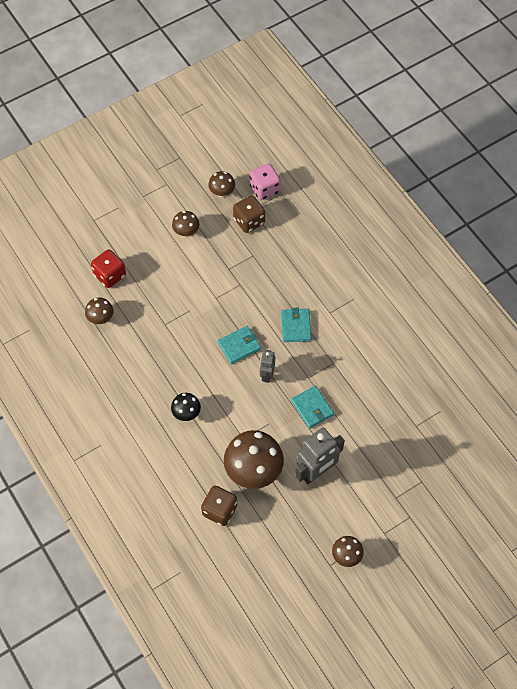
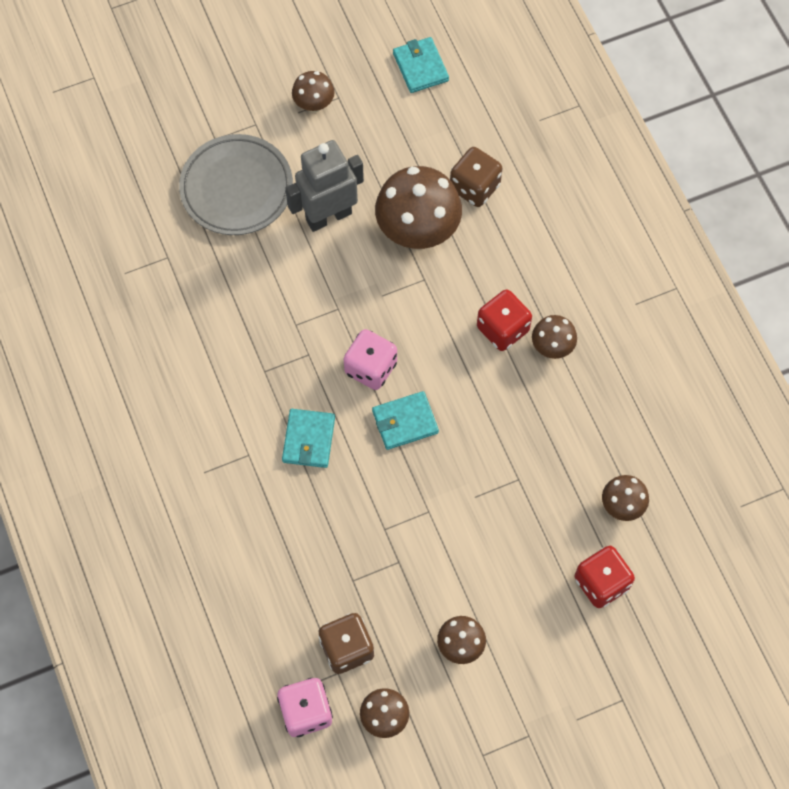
camera: 170 degrees left, 5 degrees up
(153, 407) = (552, 347): none -> brown mushroom
(186, 413) = (502, 329): black mushroom -> red dice
(267, 375) = (370, 368): grey robot -> pink dice
(312, 408) = (313, 307): turquoise wallet -> turquoise wallet (420, 67)
(384, 481) = (236, 188): none -> grey plate

